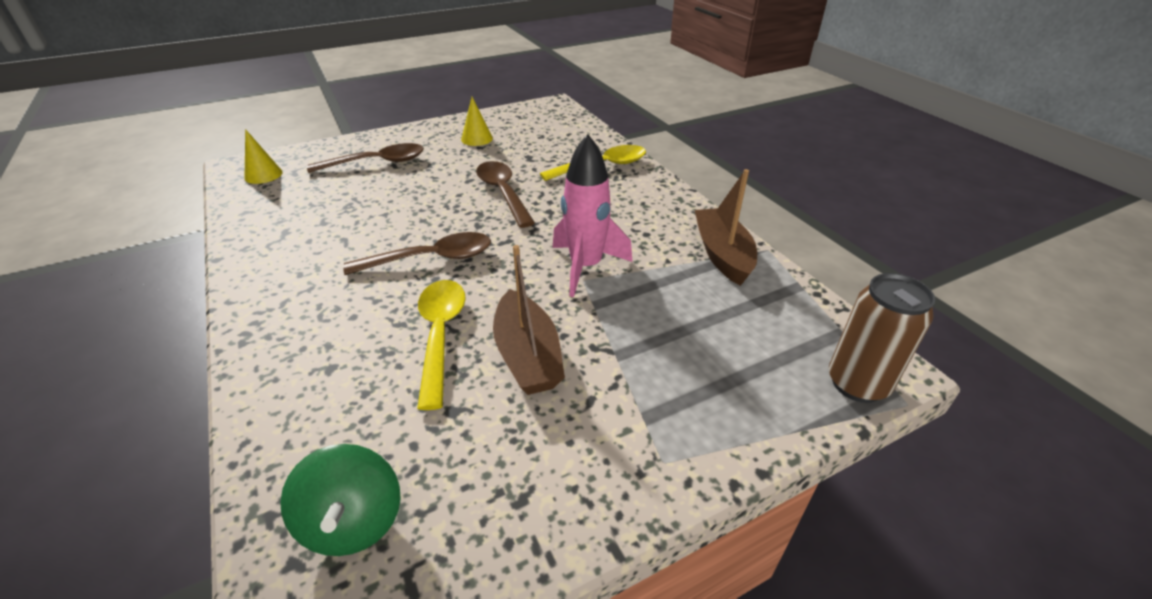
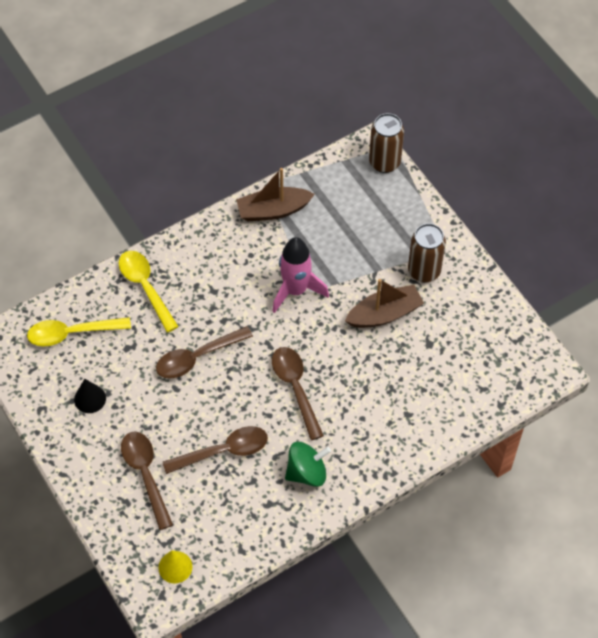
camera: 95 degrees left, 20 degrees up
(353, 522) = (497, 369): green spinning top -> green spinning top (307, 472)
(374, 205) = (223, 451): none -> brown spoon
(440, 335) = (373, 363): yellow spoon -> yellow spoon (72, 333)
(477, 138) = (90, 398): yellow cone -> black cone
(610, 419) = (424, 271): none -> brown can

